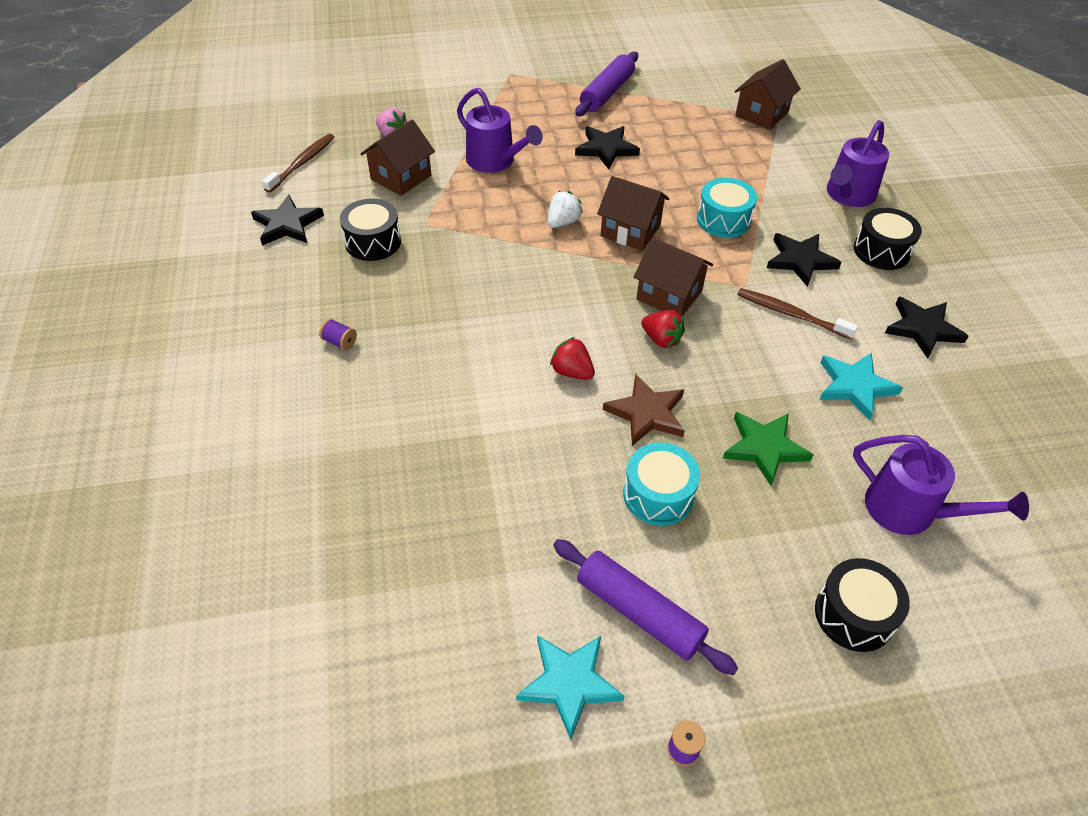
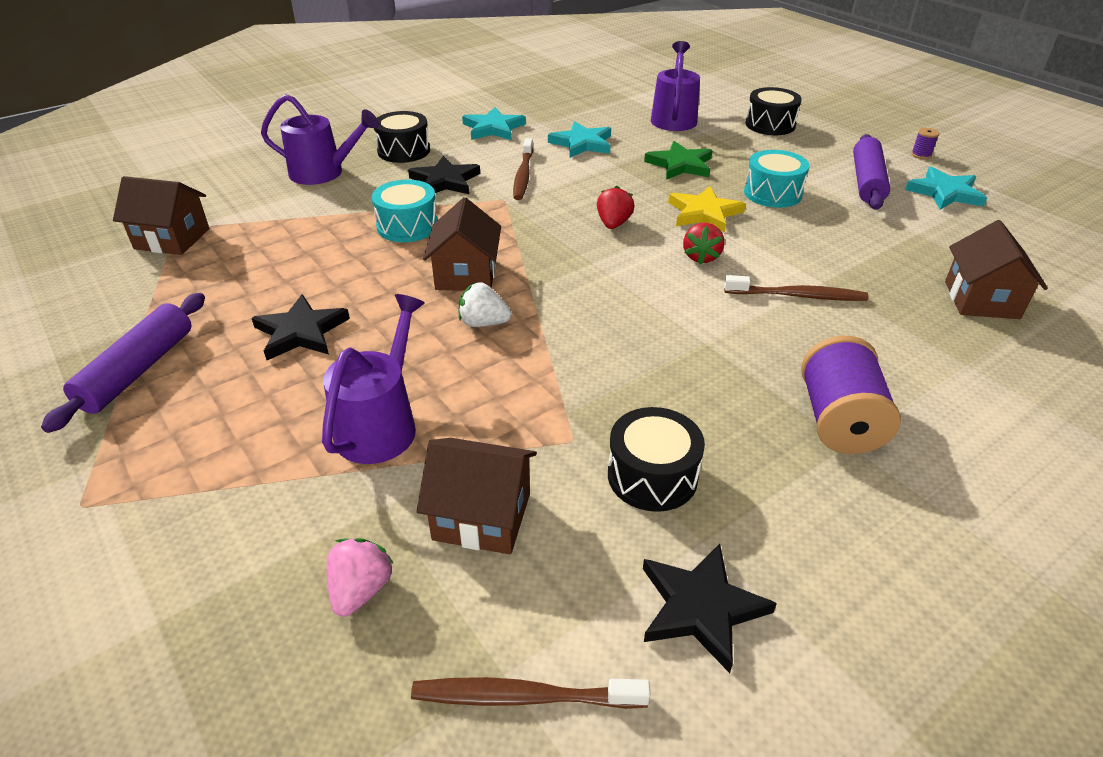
camera: 115 degrees left, 10 degrees down
(339, 342) = (839, 421): purple spool -> purple spool, size x2.38
(476, 403) = (797, 296): none -> brown toothbrush
(607, 93) = (138, 370): purple rolling pin -> purple rolling pin turned 75 degrees counterclockwise
(647, 413) = (704, 213): brown star -> yellow star
(669, 295) = (551, 232): brown house -> brown house (981, 300)
(923, 329) = (493, 128): black star -> turquoise star

